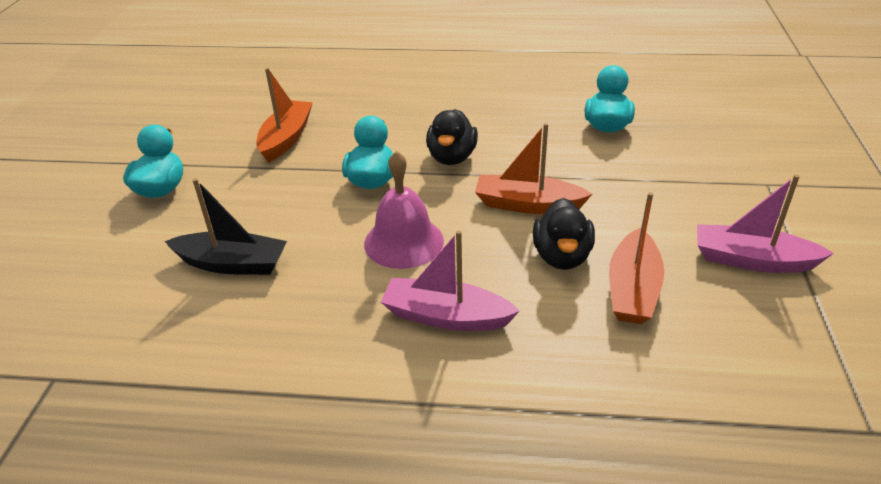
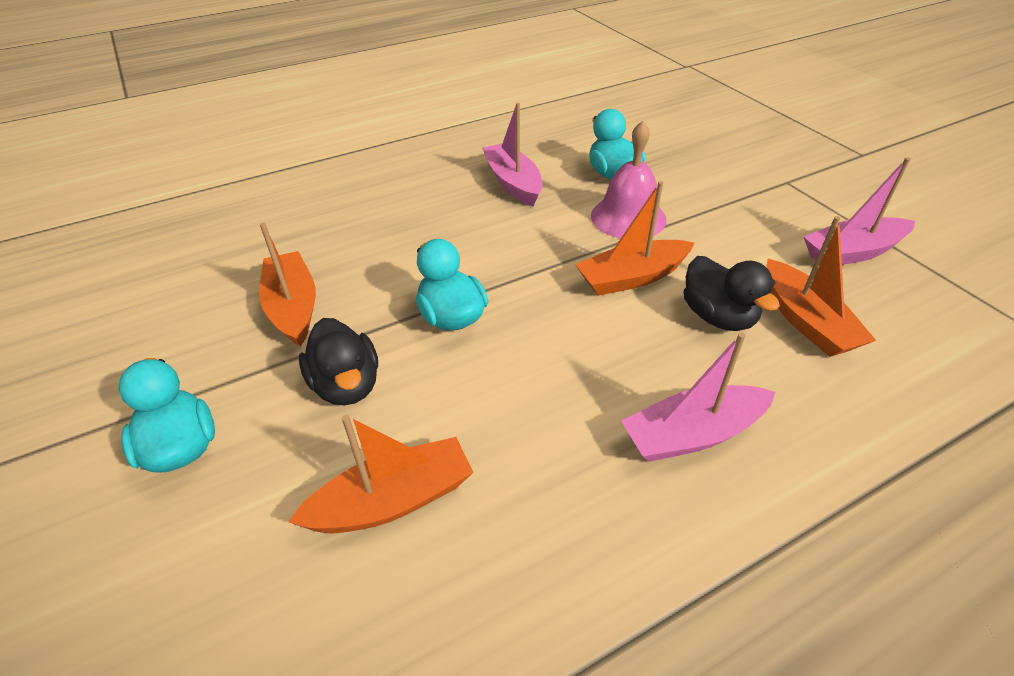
camera: 35 degrees left, 5 degrees up
(232, 264) = (393, 500): black boat -> orange boat
(404, 242) = (561, 372): pink bell -> pink bell (628, 217)
(452, 157) = (507, 257): black duck -> black duck (346, 385)
(516, 107) = (513, 183): none -> pink boat

